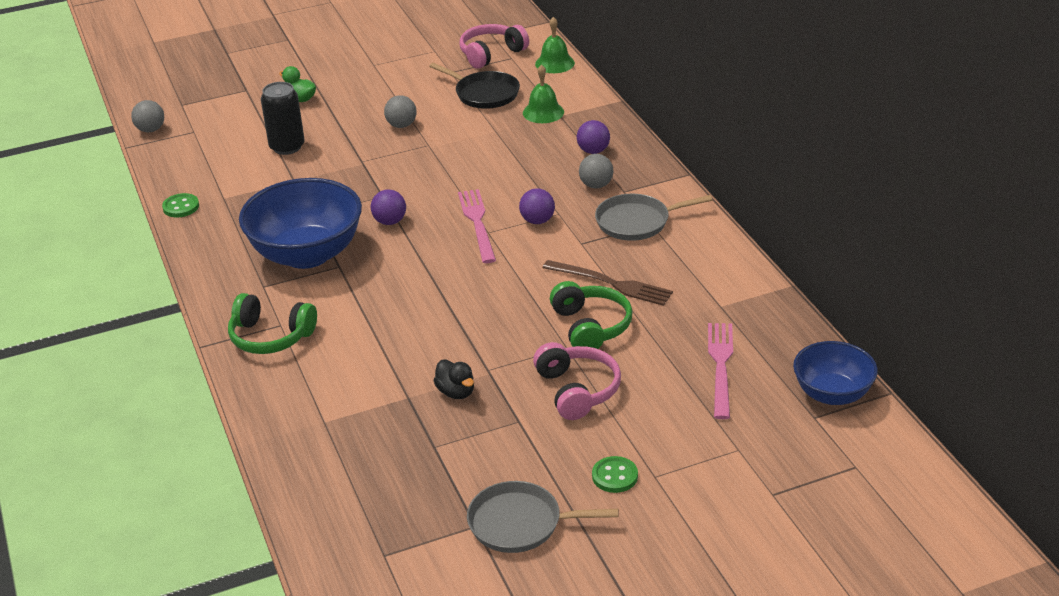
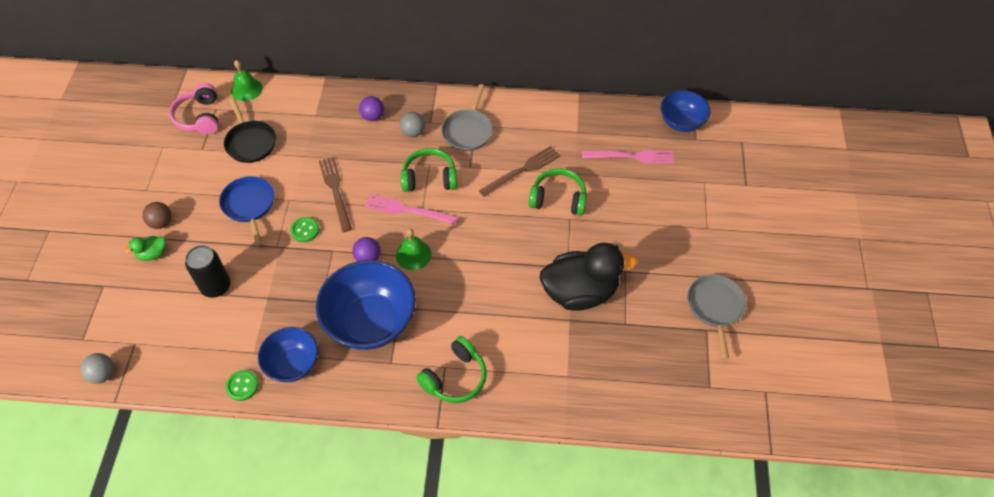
camera: 65 degrees left, 20 degrees up
(223, 226) = (293, 364): none -> blue bowl
(341, 88) = (161, 223): none -> brown ball
(401, 125) = (249, 205): grey ball -> blue pan
(456, 392) = (580, 292): black duck -> black duck, size x2.36
(464, 168) = (336, 191): none -> brown fork
(484, 94) = (250, 142): black pan -> black pan turned 90 degrees clockwise
(520, 523) = (715, 307): grey pan -> grey pan turned 150 degrees clockwise
(537, 221) = (429, 178): purple ball -> green headphones
(543, 112) = (303, 121): green bell -> green bell (413, 255)
(577, 390) = (614, 231): pink headphones -> none
(615, 476) = (698, 246): green button -> green button (305, 230)
(721, 366) = (631, 157): pink fork -> pink fork turned 150 degrees clockwise

